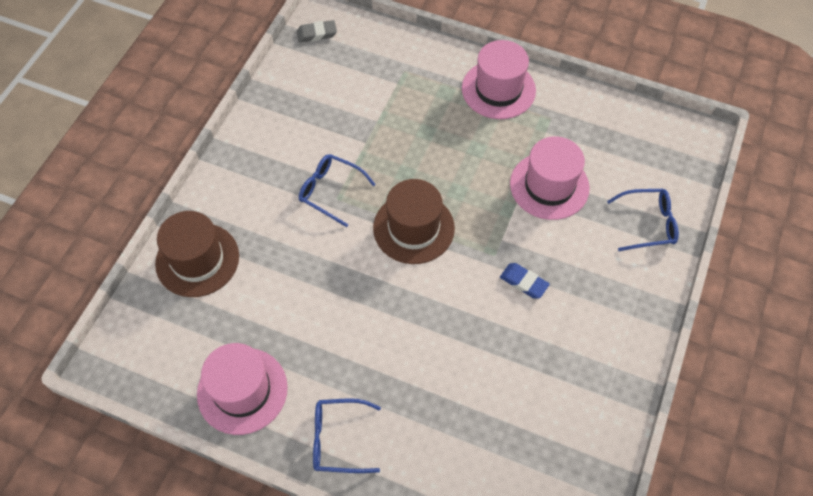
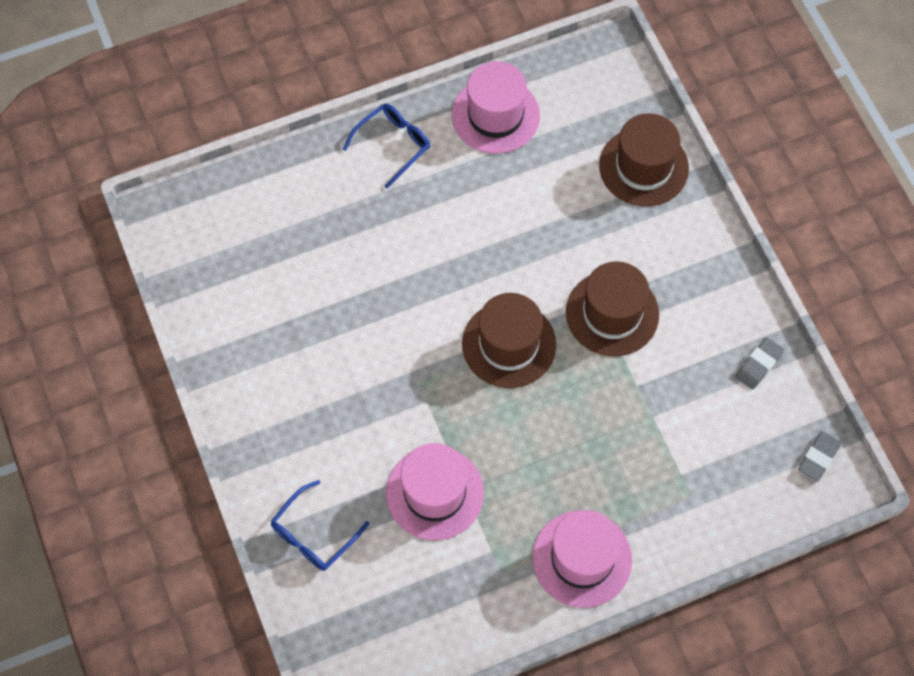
camera: 135 degrees right, 5 degrees up
(286, 96) = (758, 365): none -> grey eraser
(331, 191) = (612, 313): blue glasses -> brown hat
(523, 282) = (372, 379): blue eraser -> none

